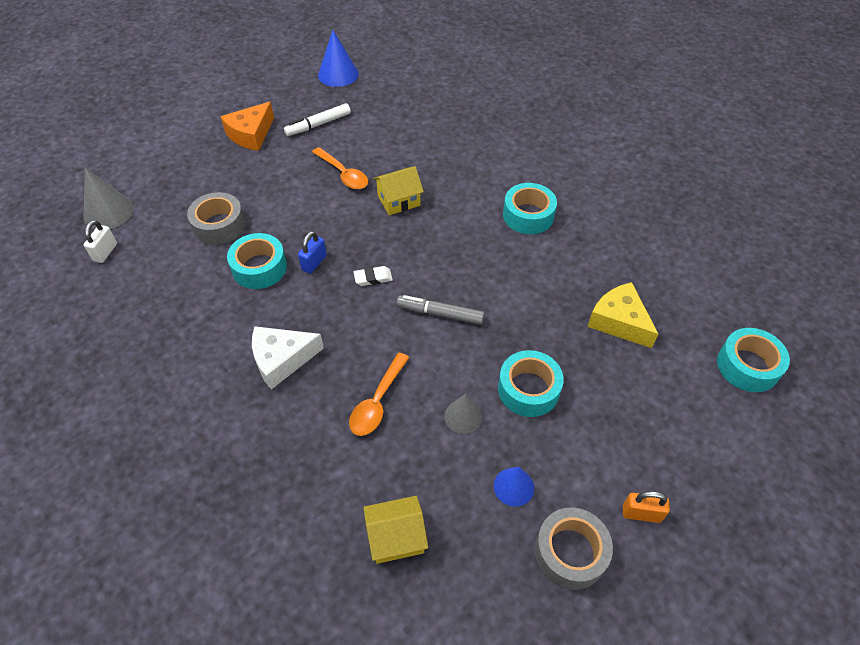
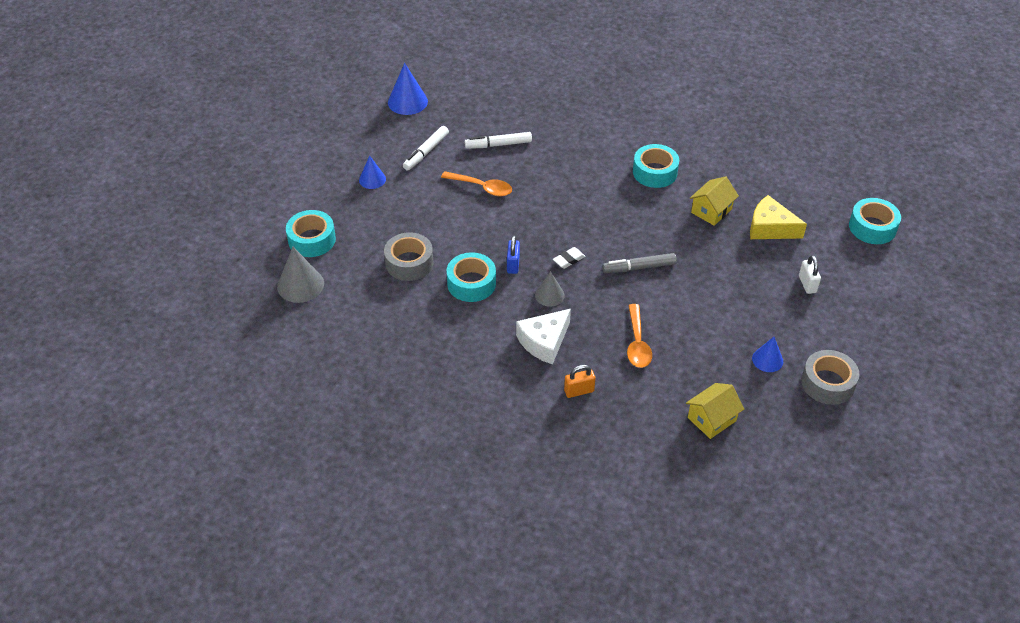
camera: 25 degrees left, 5 degrees down
(105, 252) = (328, 317): white padlock -> white padlock (807, 284)
(251, 134) = (372, 179): orange cheese -> blue cone
(390, 138) = (498, 145): none -> white marker
(399, 200) = (544, 194): yellow house -> yellow house (711, 211)
(463, 416) = (704, 330): grey cone -> grey cone (549, 295)
(528, 389) = (737, 296): turquoise tape -> turquoise tape (312, 240)
(641, 513) = (857, 344): orange padlock -> orange padlock (579, 391)

